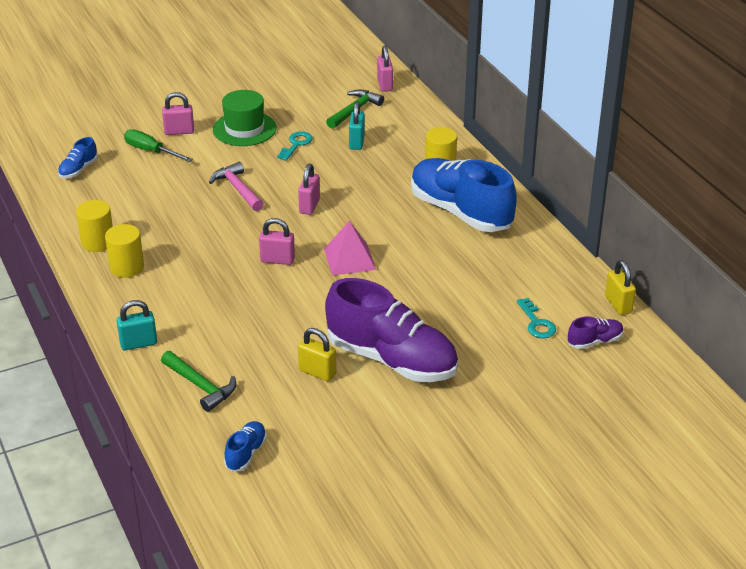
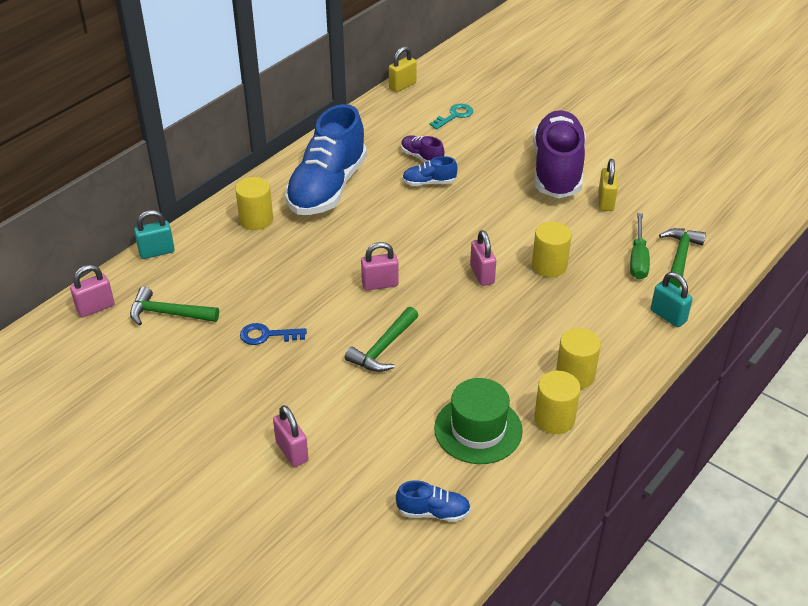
camera: 115 degrees left, 5 degrees up
(151, 151) = (351, 459): green screwdriver -> green screwdriver (638, 259)
(238, 189) = (383, 348): pink hammer -> green hammer
(244, 129) = (255, 392): green hat -> green hat (478, 429)
(246, 453) = (721, 207): blue shoe -> blue shoe (429, 182)
(257, 301) = (549, 266): none -> yellow cylinder
(296, 144) = (267, 335): turquoise key -> blue key
(349, 259) = (446, 231): pink pyramid -> none
(357, 142) = (238, 290): turquoise padlock -> turquoise padlock (157, 252)
(595, 341) = (455, 88): purple shoe -> purple shoe (422, 157)

